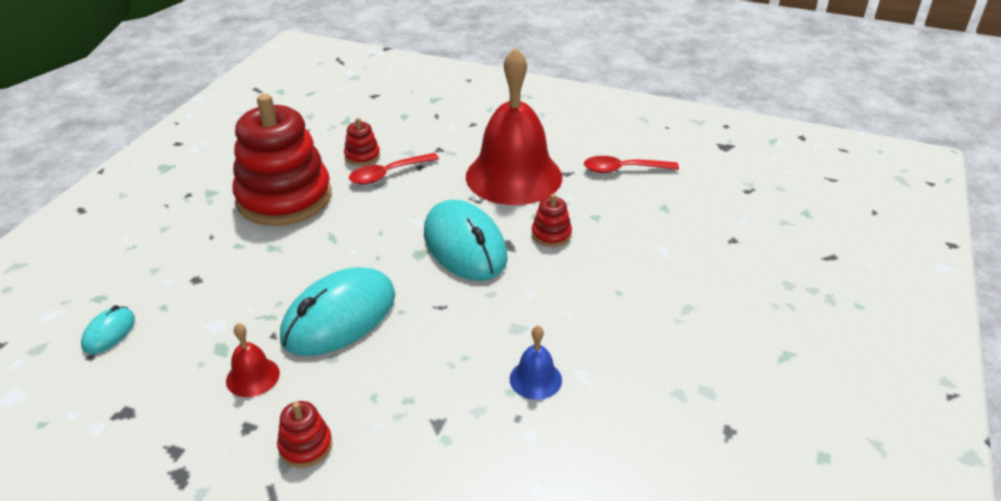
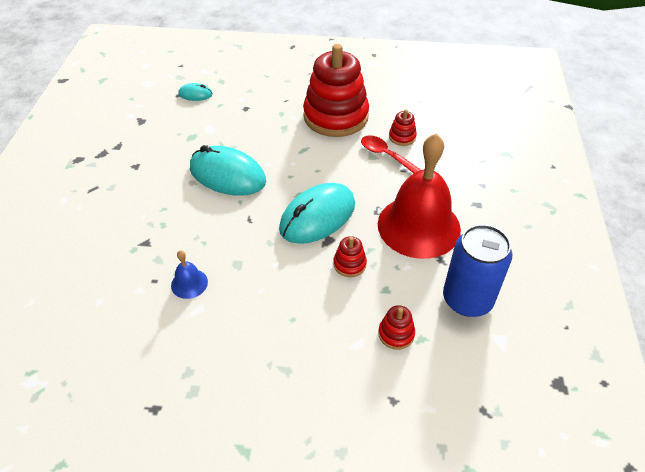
camera: 75 degrees right, 10 degrees up
(253, 377) = (171, 155): red bell -> none
(305, 446) = (123, 192): red stacking toy -> red stacking toy (396, 334)
(623, 169) = (467, 299): red spoon -> blue can

